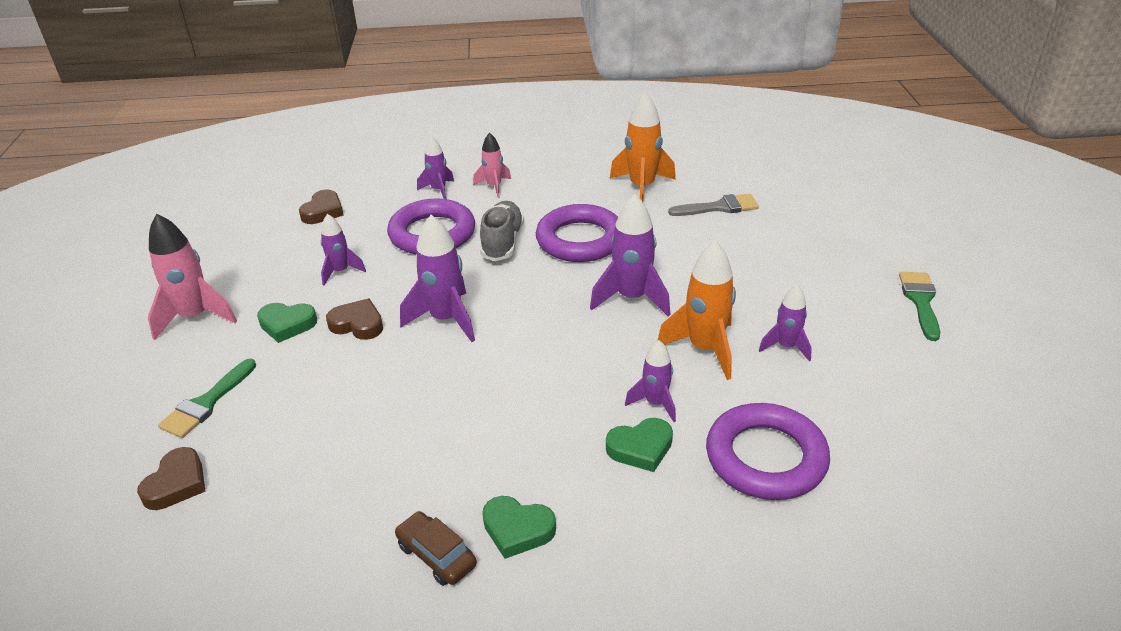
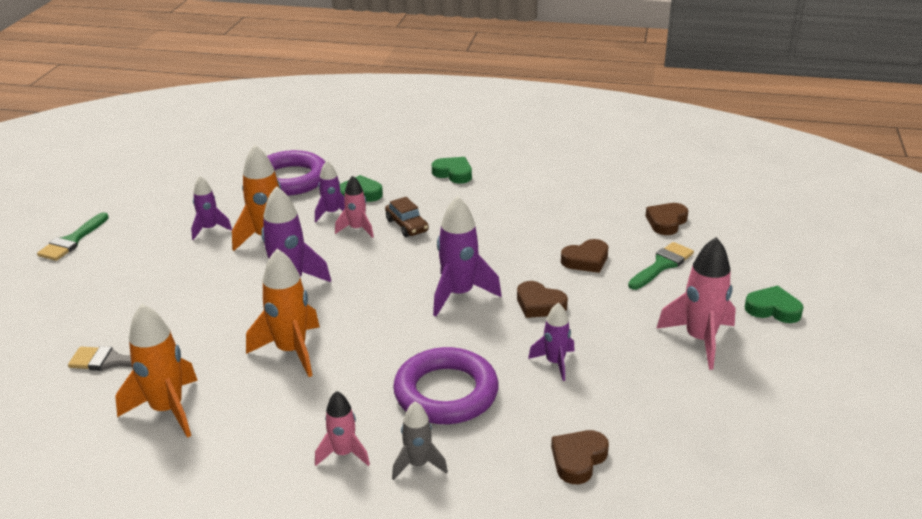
camera: 165 degrees left, 5 degrees down
(287, 324) = (606, 316): green heart -> green heart (773, 309)
(302, 392) = (586, 260): none -> brown heart
(436, 555) = (502, 171): brown car -> brown car (407, 225)
(438, 190) = (418, 464): purple rocket -> grey rocket
(502, 242) = (373, 364): grey shoe -> none
(580, 240) = (291, 351): purple ring -> orange rocket
(605, 383) = (357, 229): none -> pink rocket

